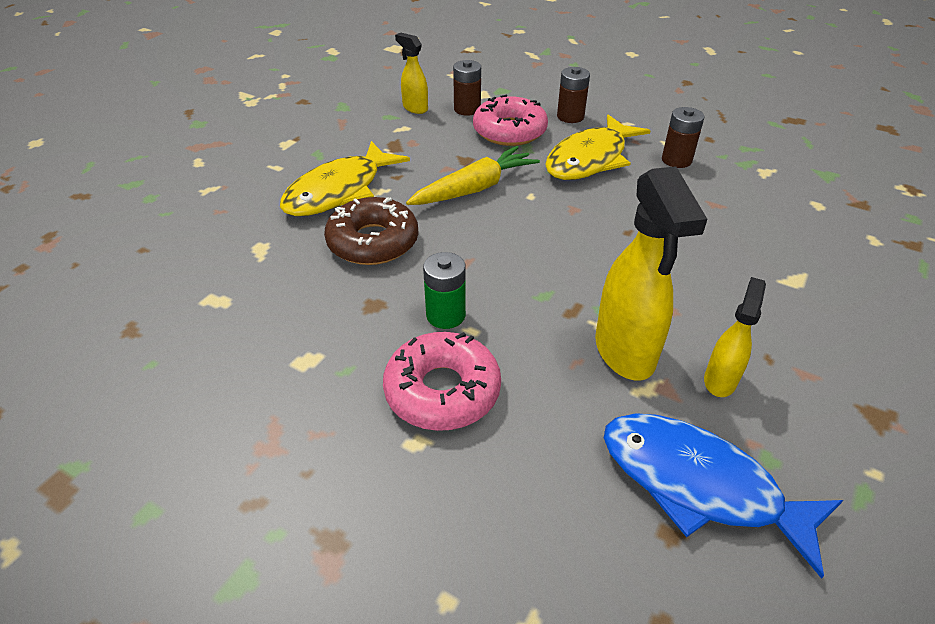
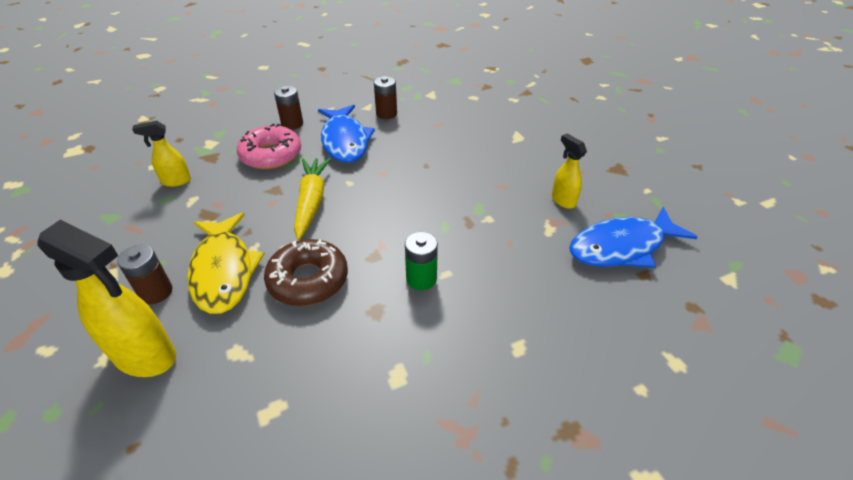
camera: 55 degrees left, 0 degrees up
(442, 391) = (486, 313): pink donut -> none
(467, 109) = (217, 159): brown battery -> brown battery (156, 292)
(590, 159) = (345, 141): yellow fish -> blue fish
(625, 352) = (518, 221): yellow spray bottle -> yellow spray bottle (146, 356)

